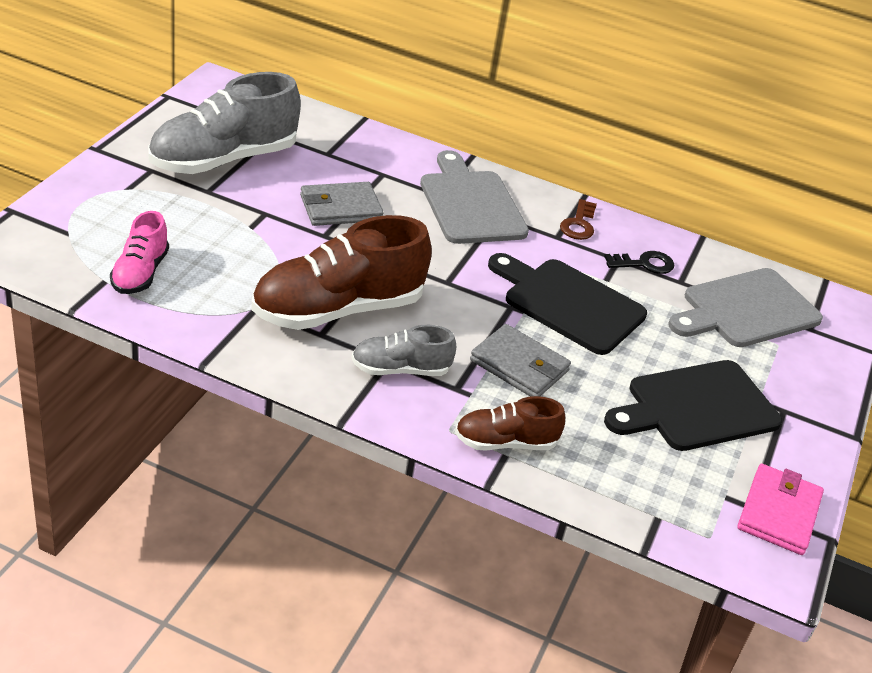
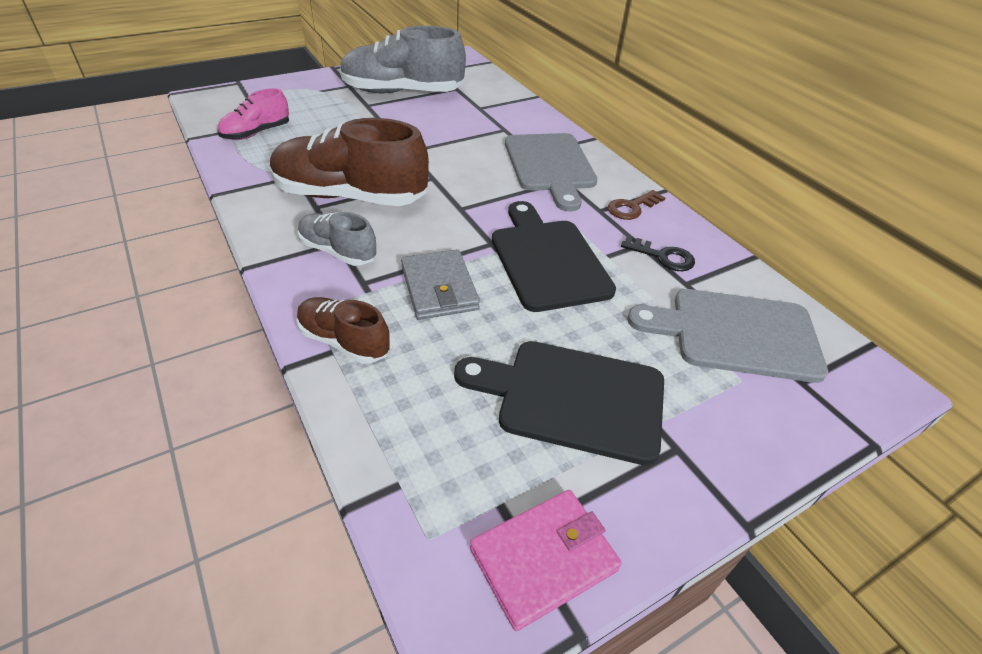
camera: 40 degrees right, 5 degrees up
(340, 208) = (443, 139): grey wallet -> none
(470, 204) = (550, 166): grey cutting board -> grey cutting board turned 150 degrees clockwise

